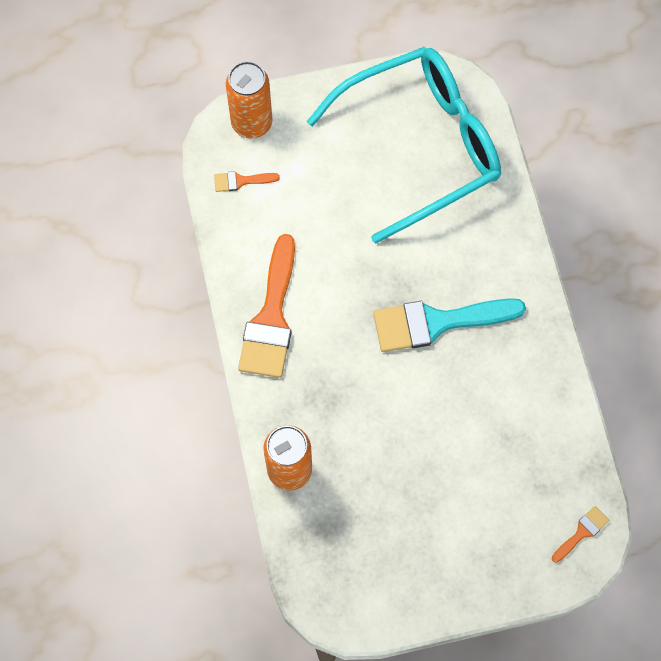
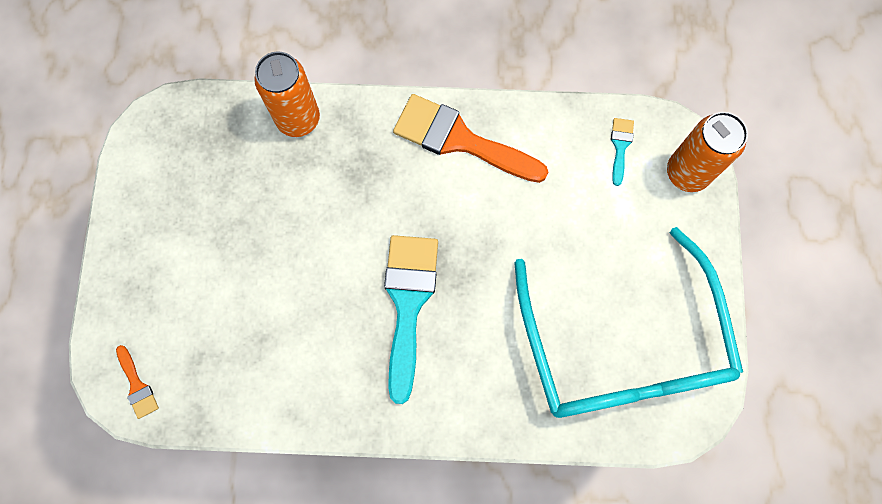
camera: 105 degrees right, 5 degrees up
(241, 181) = (620, 146): orange brush -> turquoise brush

